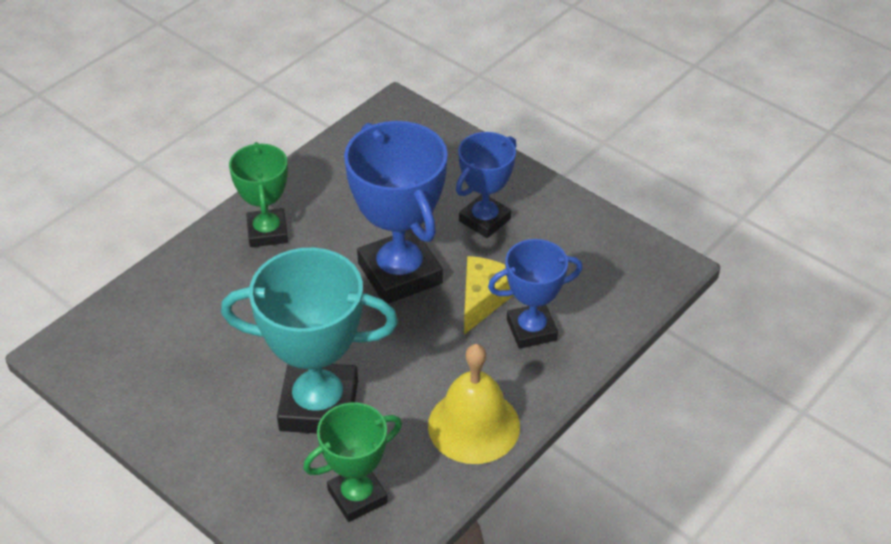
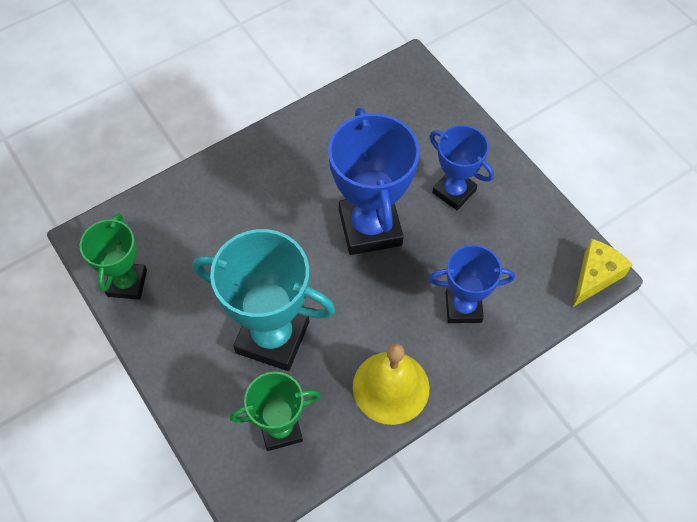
camera: 15 degrees right, 15 degrees up
(267, 232) = (274, 164): green trophy -> green trophy (127, 283)
(483, 299) = (432, 268): yellow cheese -> yellow cheese (595, 276)
(484, 220) = (454, 191): blue trophy -> blue trophy turned 75 degrees clockwise

